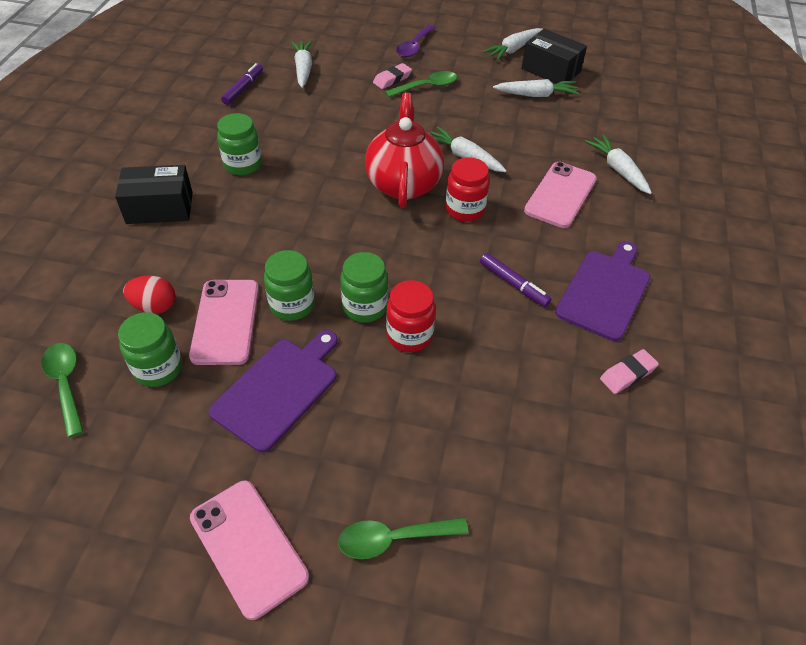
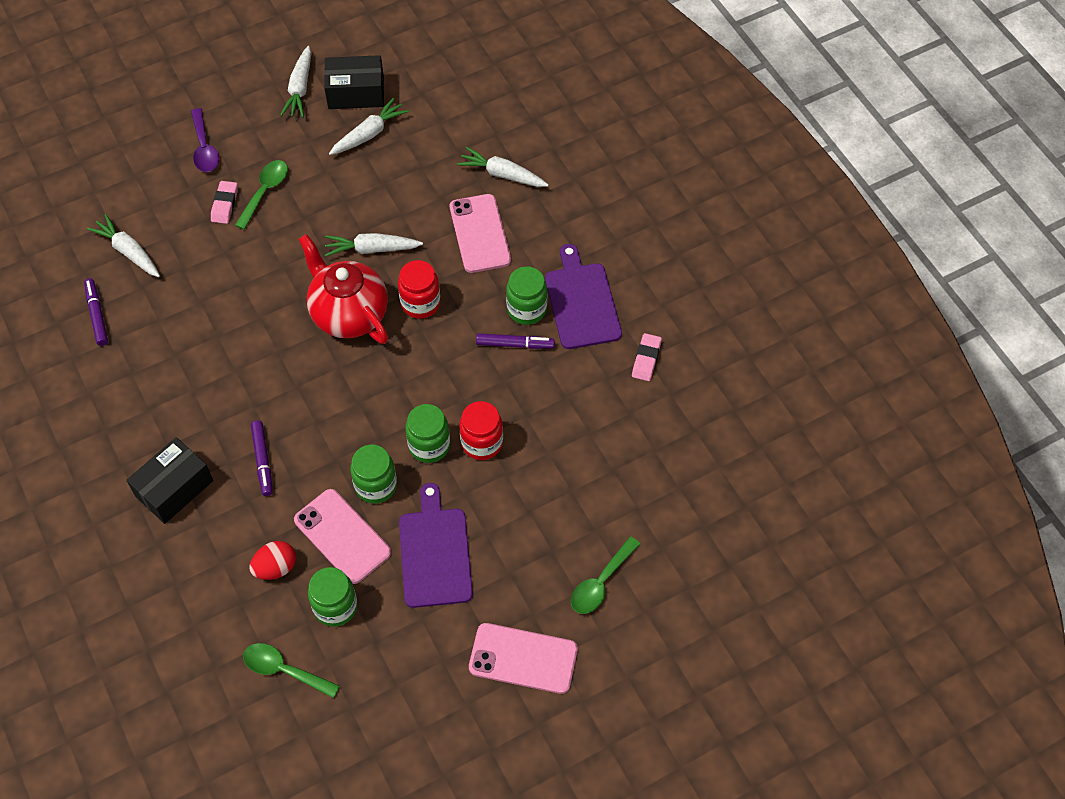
camera: 40 degrees left, 10 degrees up
(235, 231) = (262, 461): none -> purple marker
(243, 165) = (195, 395): green jar -> green jar (526, 309)

